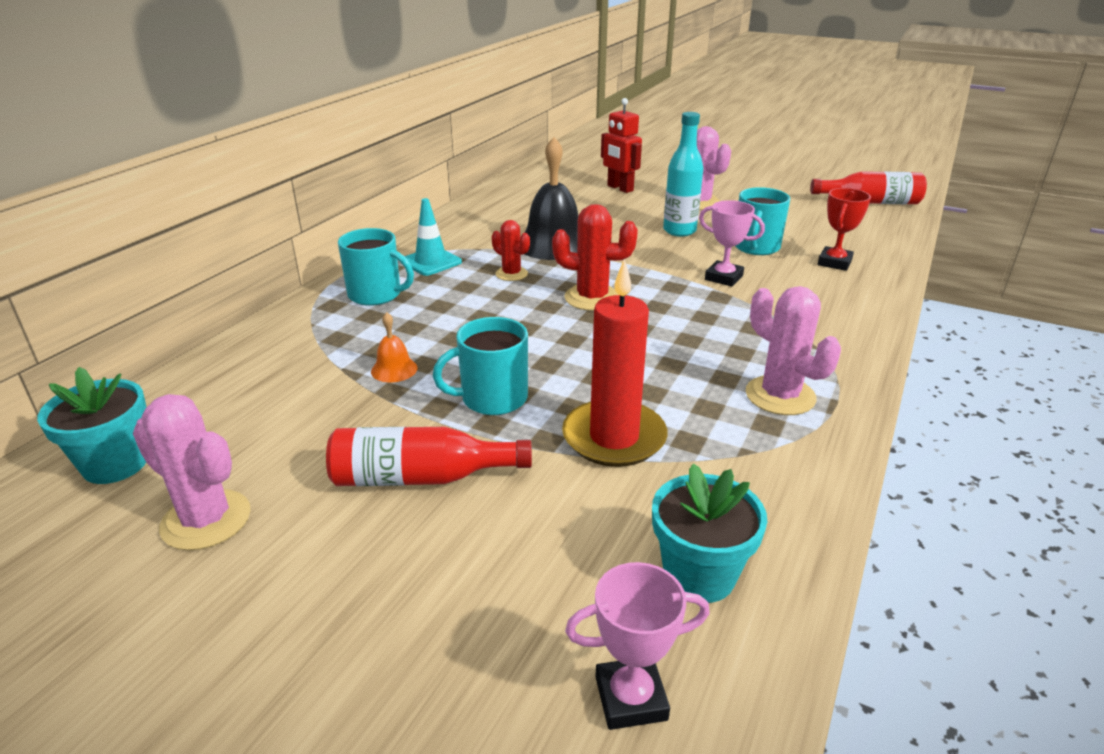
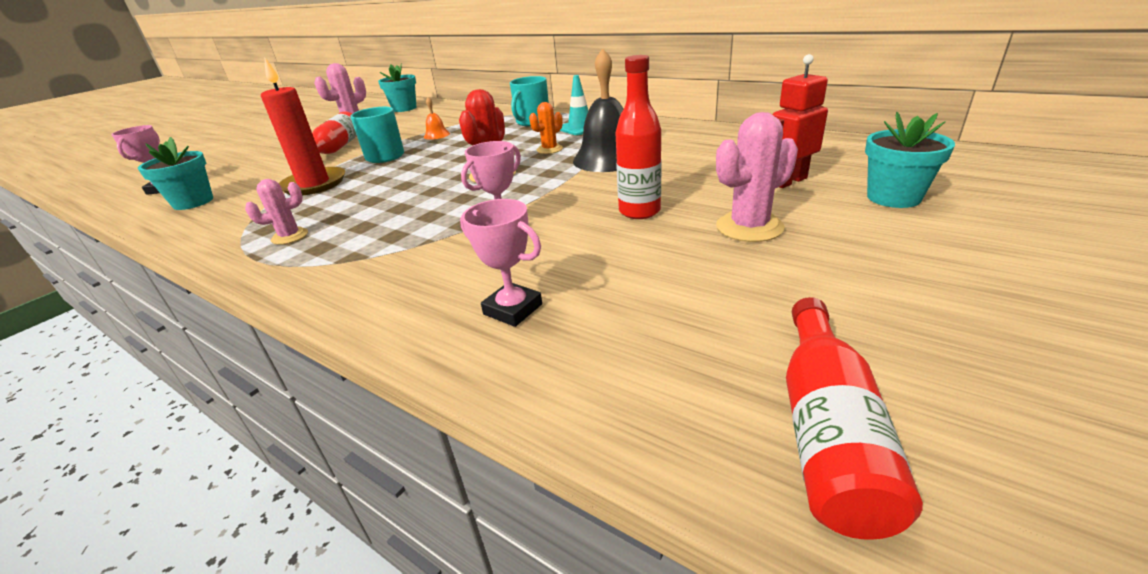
camera: 100 degrees right, 0 degrees up
(511, 274) = (549, 149): red cactus -> orange cactus
(648, 169) = (893, 197): none -> turquoise flower pot
(679, 231) = (639, 211): turquoise bottle -> red bottle
(756, 247) = (580, 255): turquoise mug -> none
(780, 396) = (290, 236): pink cactus -> pink cactus, size x0.62
(834, 262) = (513, 309): red trophy -> pink trophy

